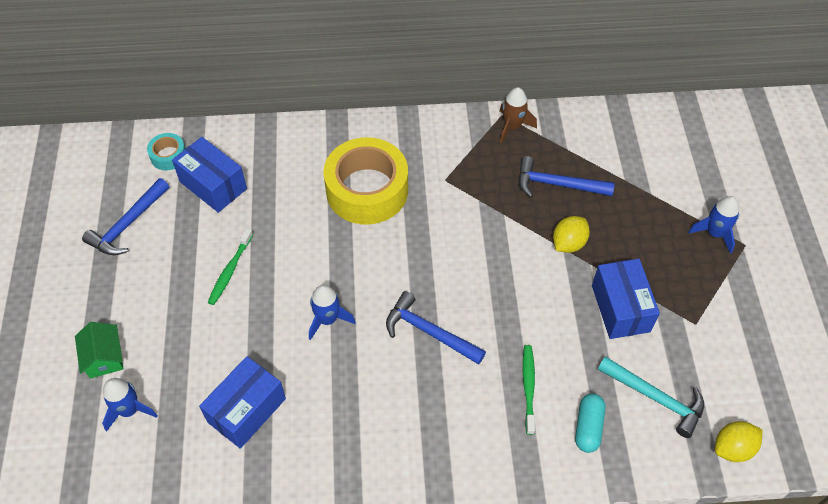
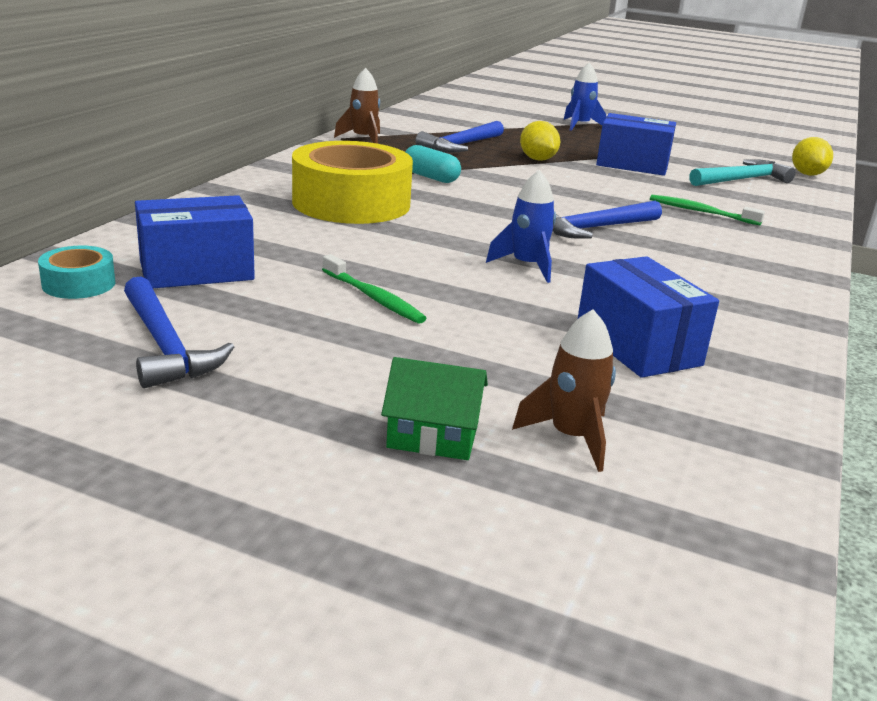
camera: 65 degrees left, 30 degrees down
(129, 410) = (571, 437): blue rocket -> brown rocket
(588, 427) = (762, 205): turquoise capsule -> turquoise capsule (430, 177)

